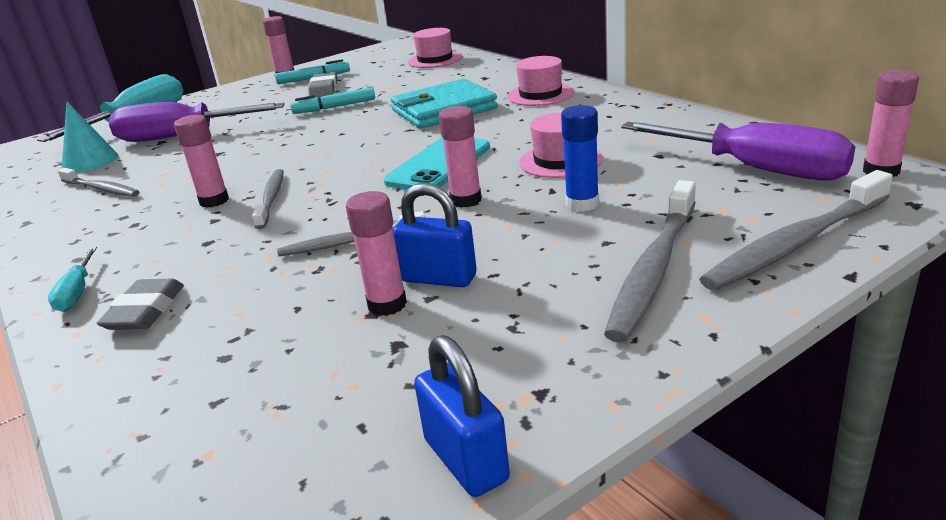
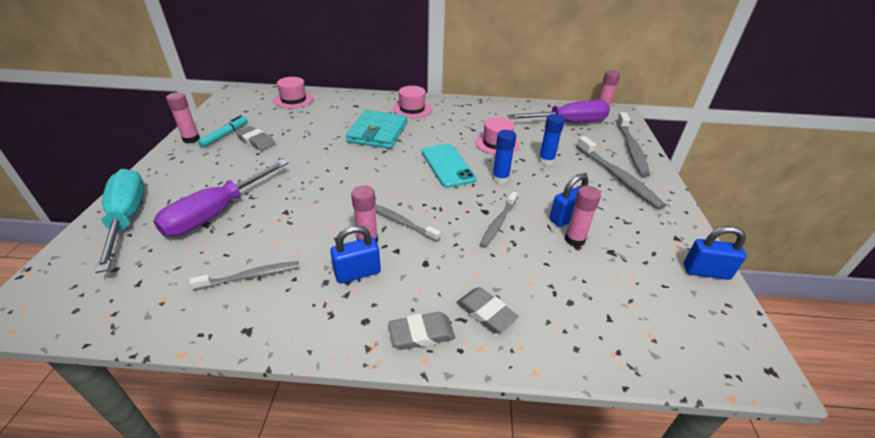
camera: 55 degrees left, 10 degrees up
(77, 292) = (421, 333): turquoise screwdriver -> grey eraser
(90, 161) = (173, 265): turquoise cone -> none
(152, 222) = (357, 273): none -> blue padlock
(334, 107) = (298, 152): turquoise marker -> none
(466, 200) = (500, 179): pink glue stick -> blue glue stick

